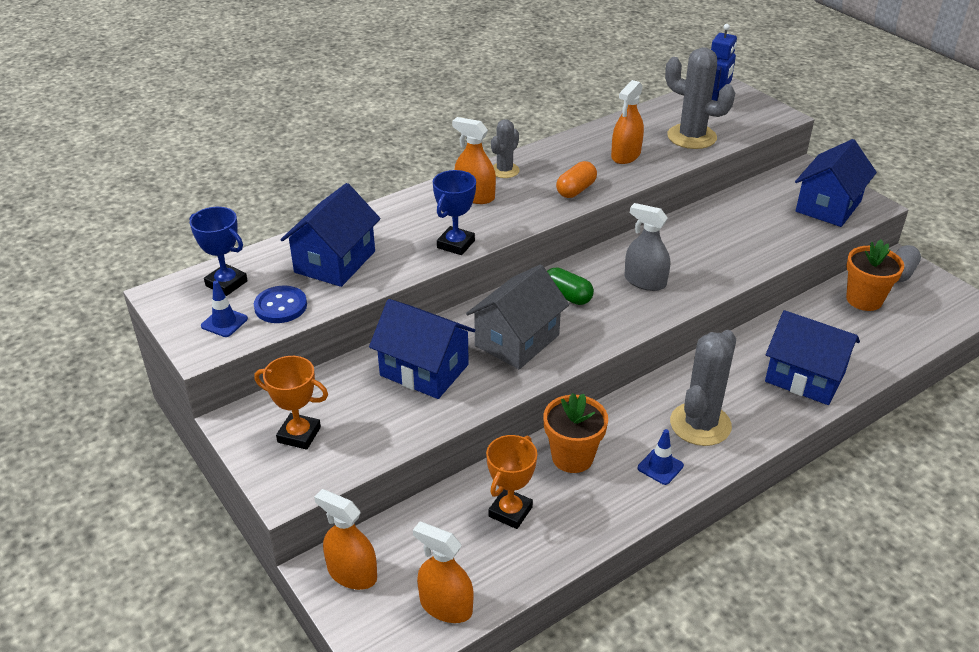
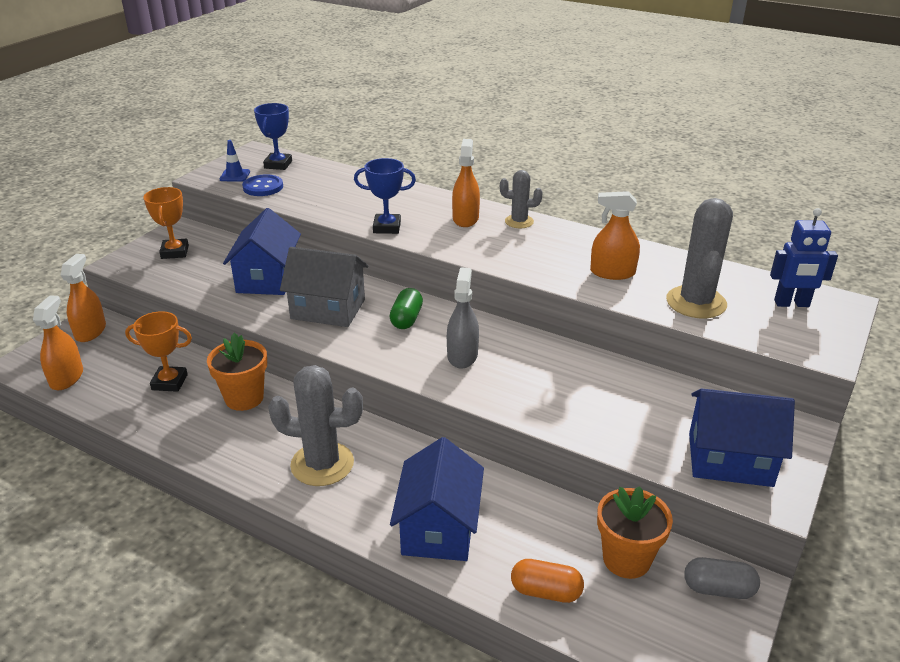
camera: 65 degrees right, 5 degrees down
(335, 262) = (328, 190): blue house -> none
(576, 190) = (521, 260): orange capsule -> orange capsule (546, 591)
(660, 467) = (252, 450): blue traffic cone -> none

